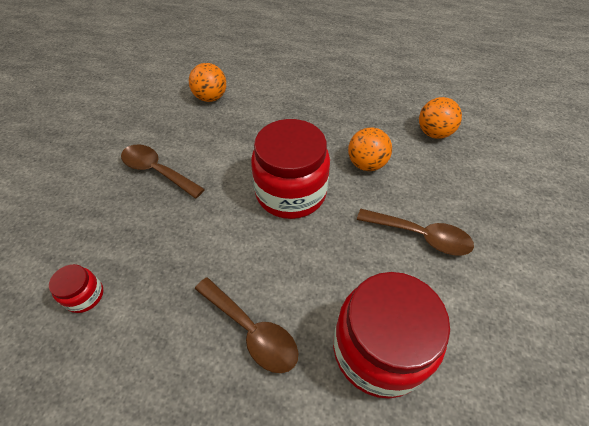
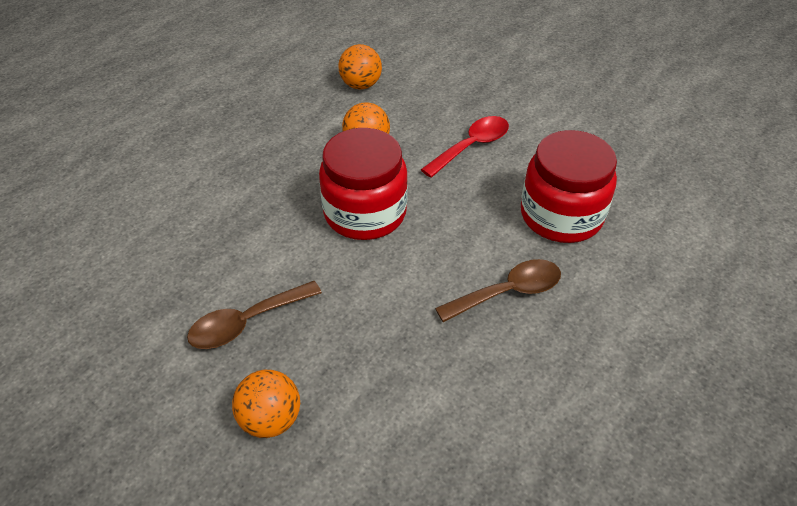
camera: 65 degrees left, 5 degrees down
(85, 296) = (397, 428): red jar -> none
(211, 98) = (150, 236): orange ball -> orange ball (271, 419)
(420, 236) = (471, 146): brown spoon -> red spoon

